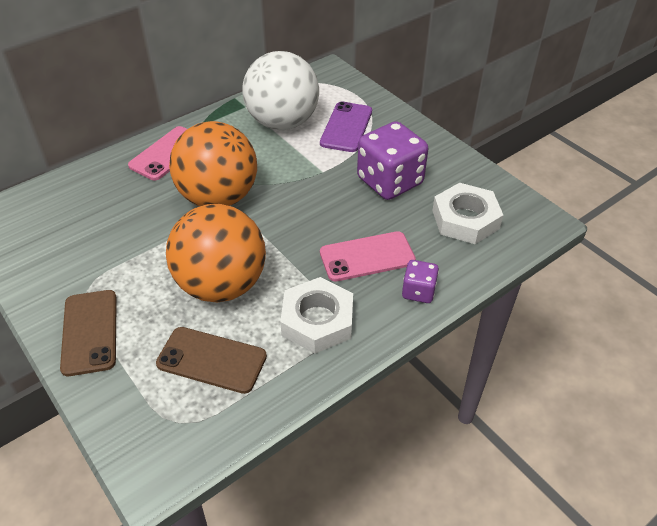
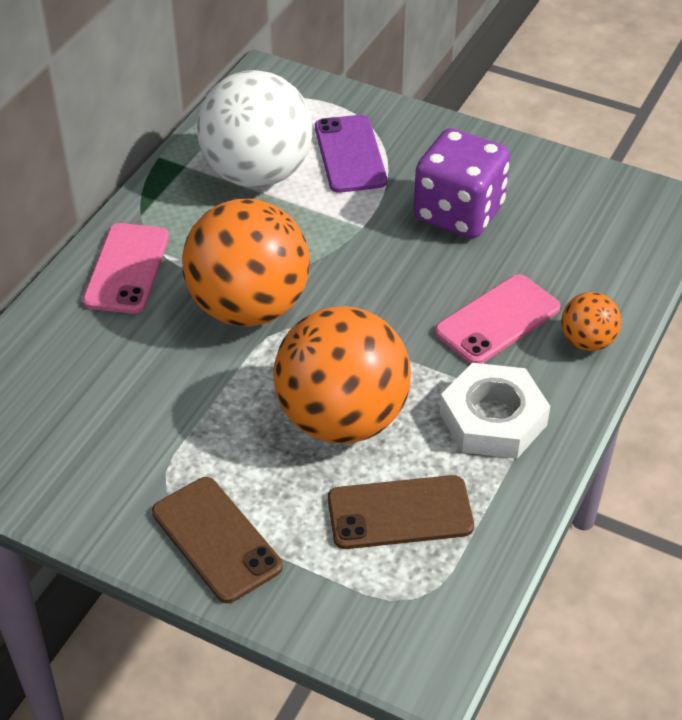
camera: 25 degrees left, 0 degrees up
(418, 291) = (587, 341): purple dice -> orange ball
(465, 219) = (583, 232): white nut -> none

